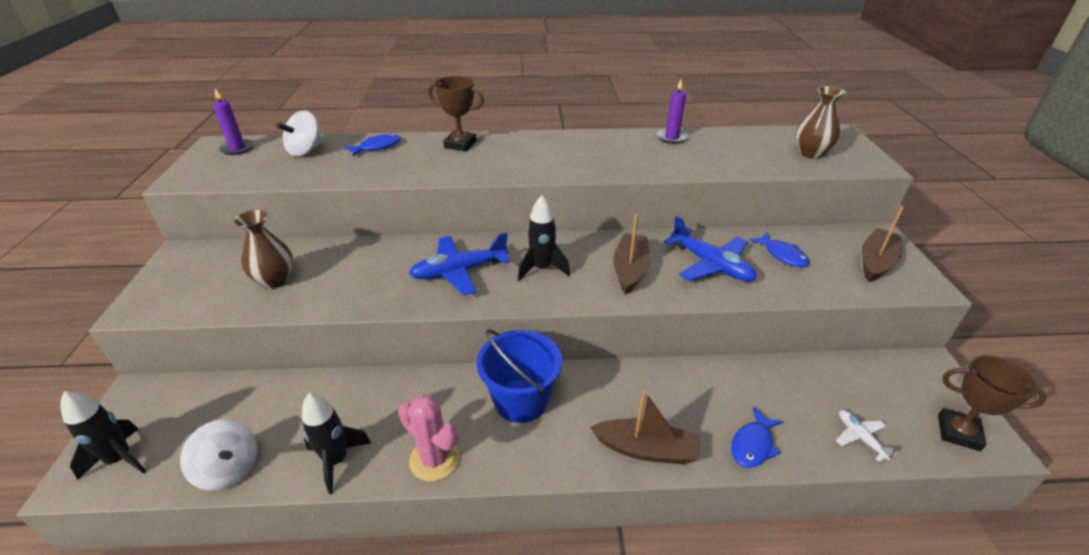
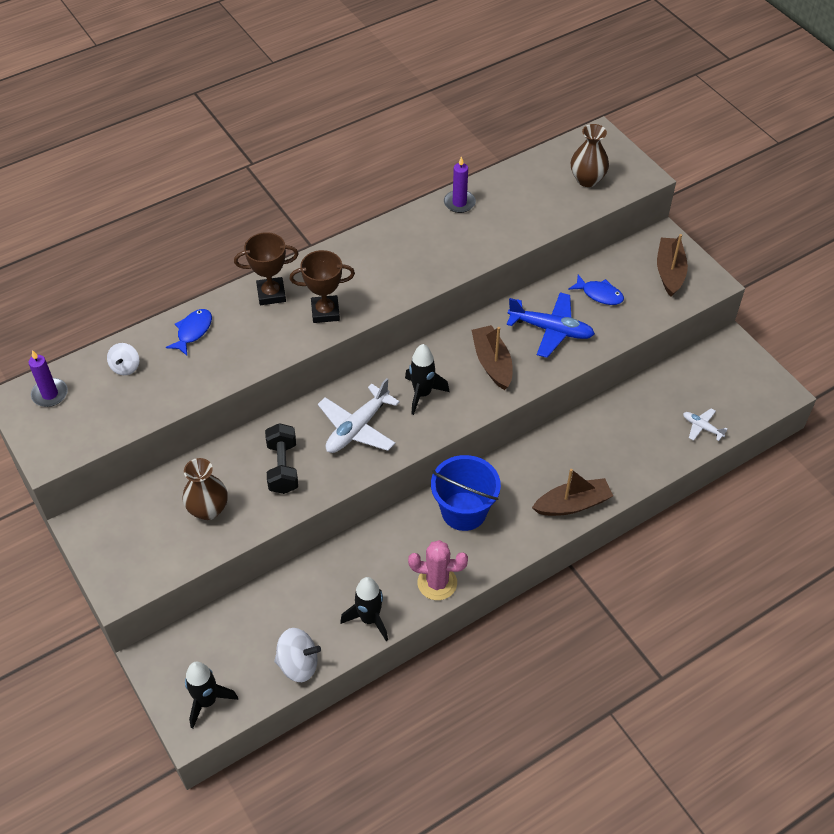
camera: 30 degrees left, 15 degrees up
(305, 151) = (125, 367): white spinning top -> white spinning top, size x0.65
(367, 275) = (283, 467): none -> black dumbbell
(459, 271) = (357, 428): blue plane -> white plane
(753, 445) = (638, 466): blue fish -> none
(958, 432) = (759, 394): brown trophy -> brown trophy (325, 312)

